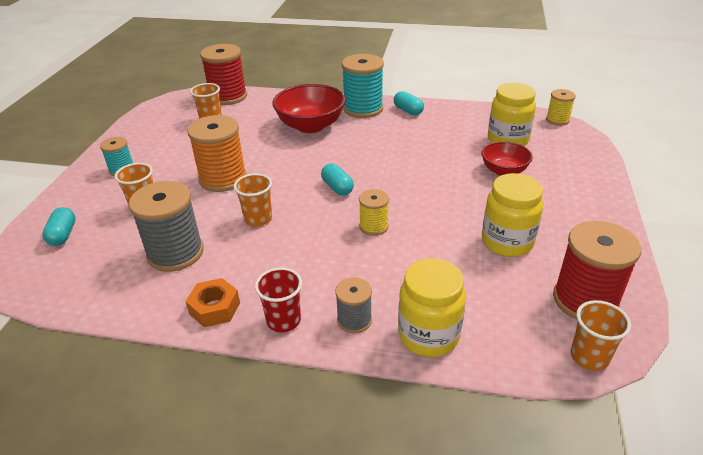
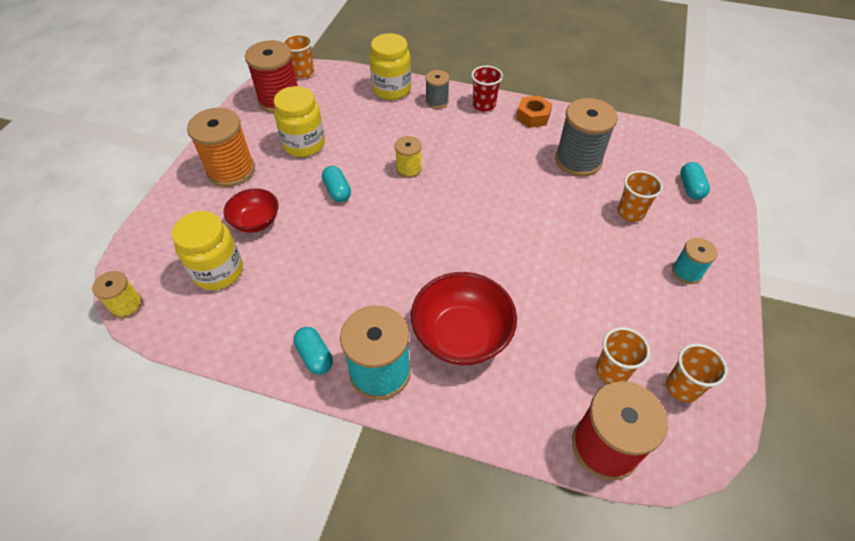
camera: 175 degrees left, 15 degrees up
(223, 178) = (560, 244): orange spool -> orange spool (231, 170)
(258, 219) = (513, 187): orange cup -> orange cup (682, 387)
(337, 188) = (436, 217): turquoise capsule -> turquoise capsule (337, 191)

